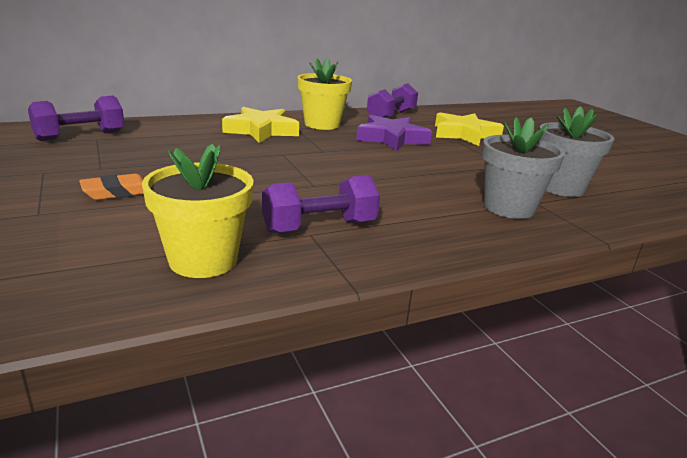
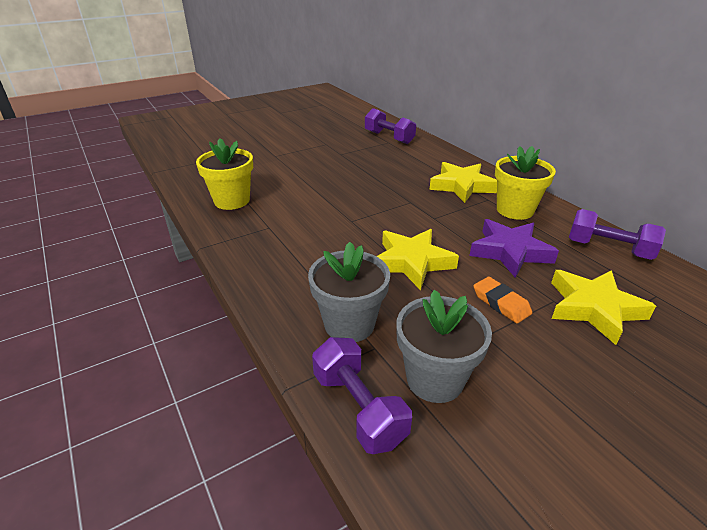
camera: 85 degrees right, 10 degrees up
(117, 192) = (307, 165): orange eraser -> orange eraser (501, 303)
(319, 227) = (279, 229): purple dumbbell -> purple dumbbell (358, 408)
(406, 171) = (412, 262): none -> yellow star

